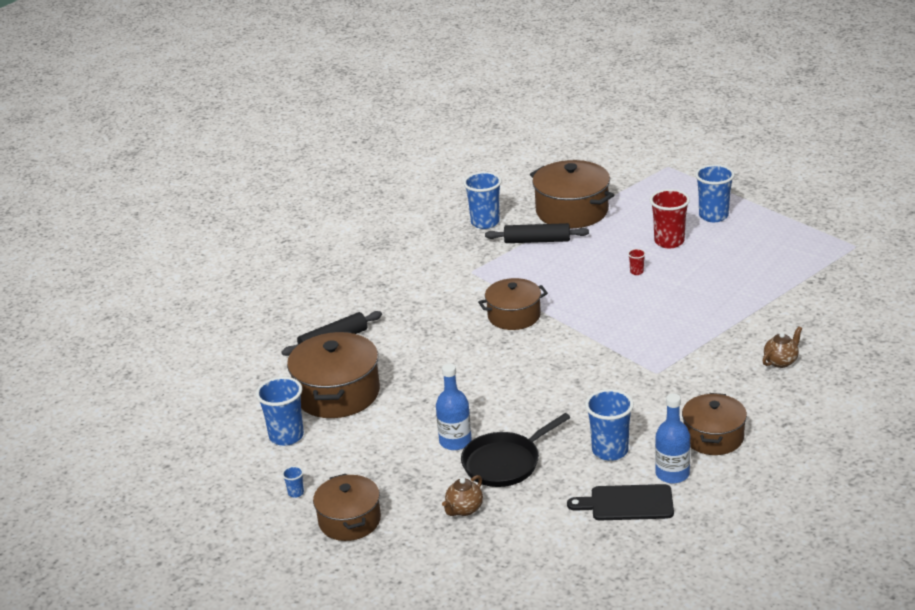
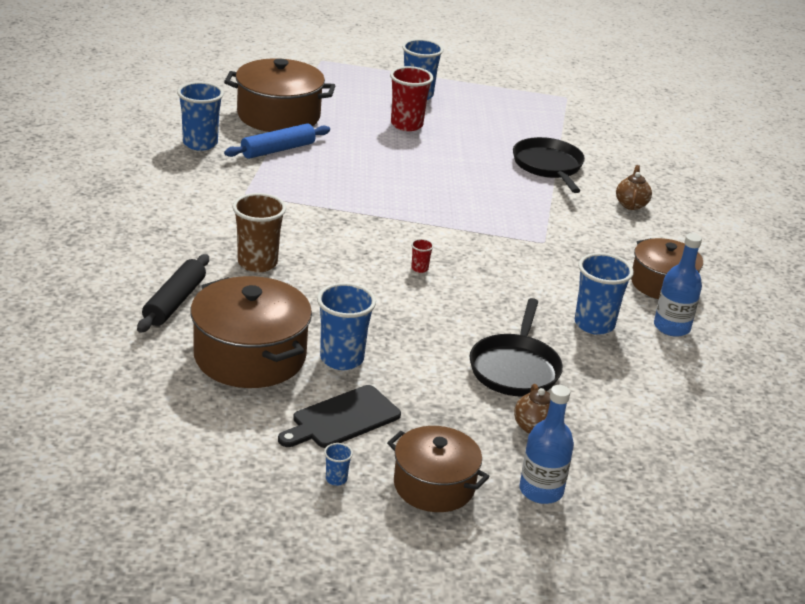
camera: 45 degrees left, 0 degrees up
(286, 436) = (247, 421): blue cup -> blue cup (342, 359)
(418, 328) = (257, 263): none -> brown cup
(455, 441) = (440, 364): blue bottle -> blue bottle (541, 490)
(514, 316) = (344, 225): brown pot -> none
(537, 240) = (277, 150): black rolling pin -> blue rolling pin
(627, 503) = (670, 367): black cutting board -> black cutting board (342, 419)
(636, 272) = (411, 157): red cup -> red cup (419, 268)
(749, 308) = (548, 166): none -> black pan

